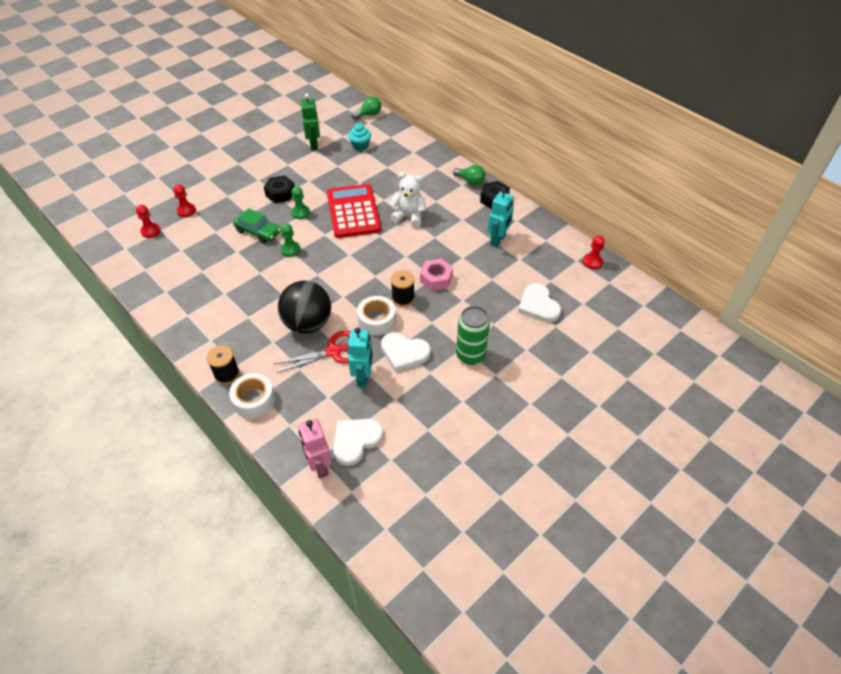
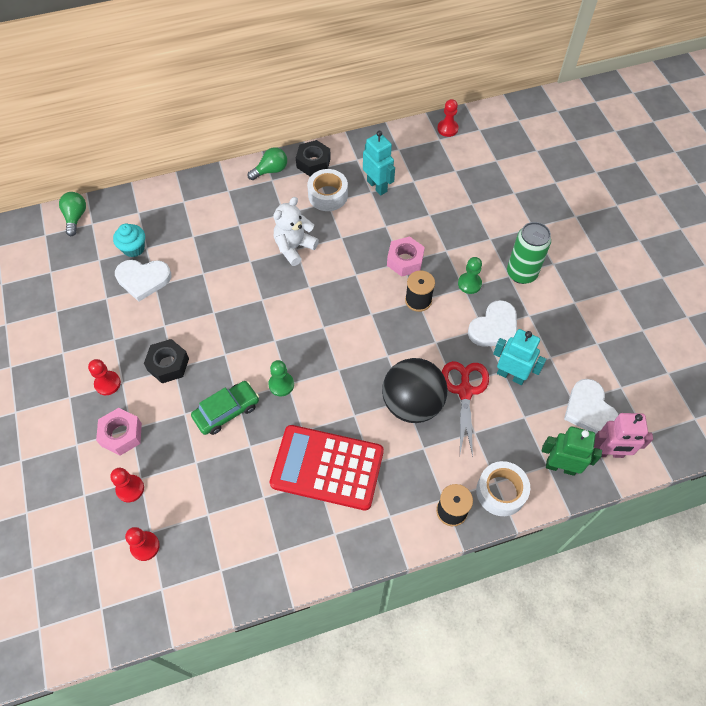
camera: 65 degrees left, 10 degrees up
(221, 193) = (121, 434): none -> pink nut
(254, 174) = (107, 383): none -> red pawn
(300, 213) = (220, 353): green pawn -> green pawn (469, 284)
(314, 145) = (94, 296): green robot -> green robot (560, 466)
(353, 212) = (253, 298): red calculator -> red calculator (327, 467)
(377, 320) = (438, 335): white tape -> white tape (328, 195)
(538, 305) = (483, 194): white heart -> white heart (143, 279)

